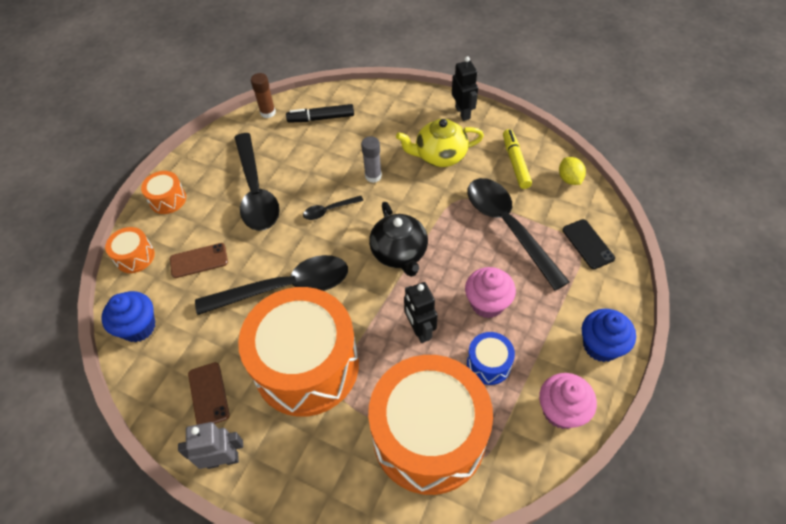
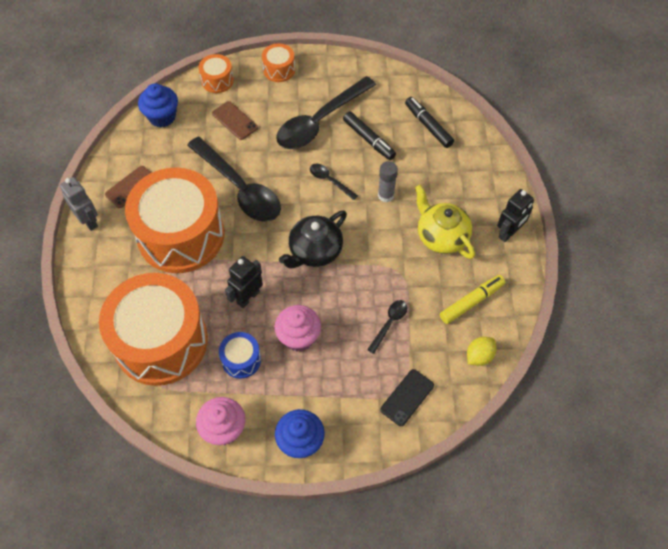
camera: 60 degrees right, 5 degrees up
(268, 112) = (409, 85): brown glue stick -> none
(304, 164) = (368, 139): none -> black marker
(508, 227) = (389, 323): black spoon -> black spoon, size x0.44

